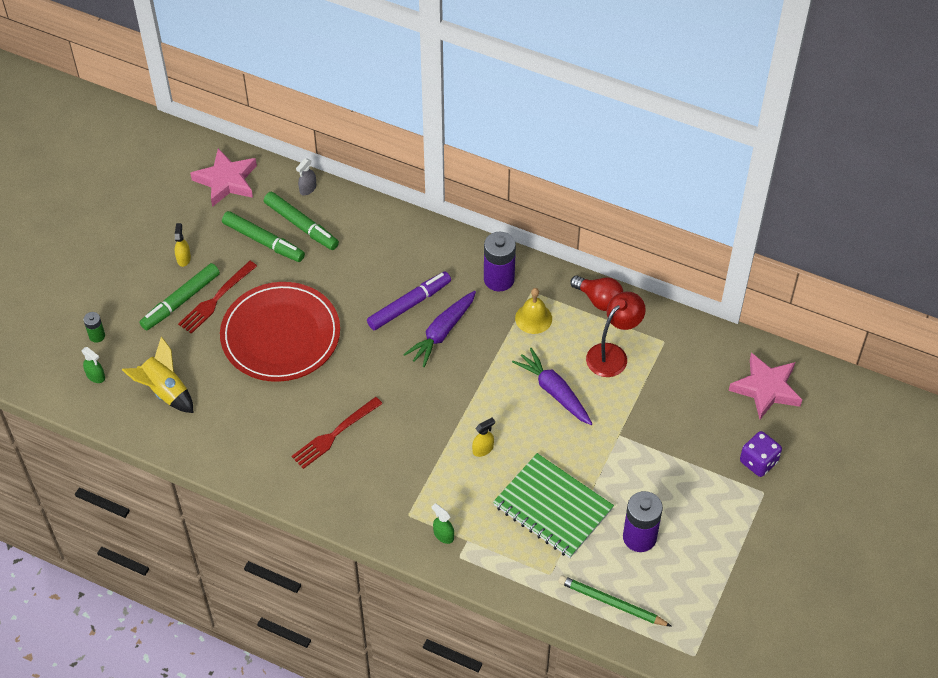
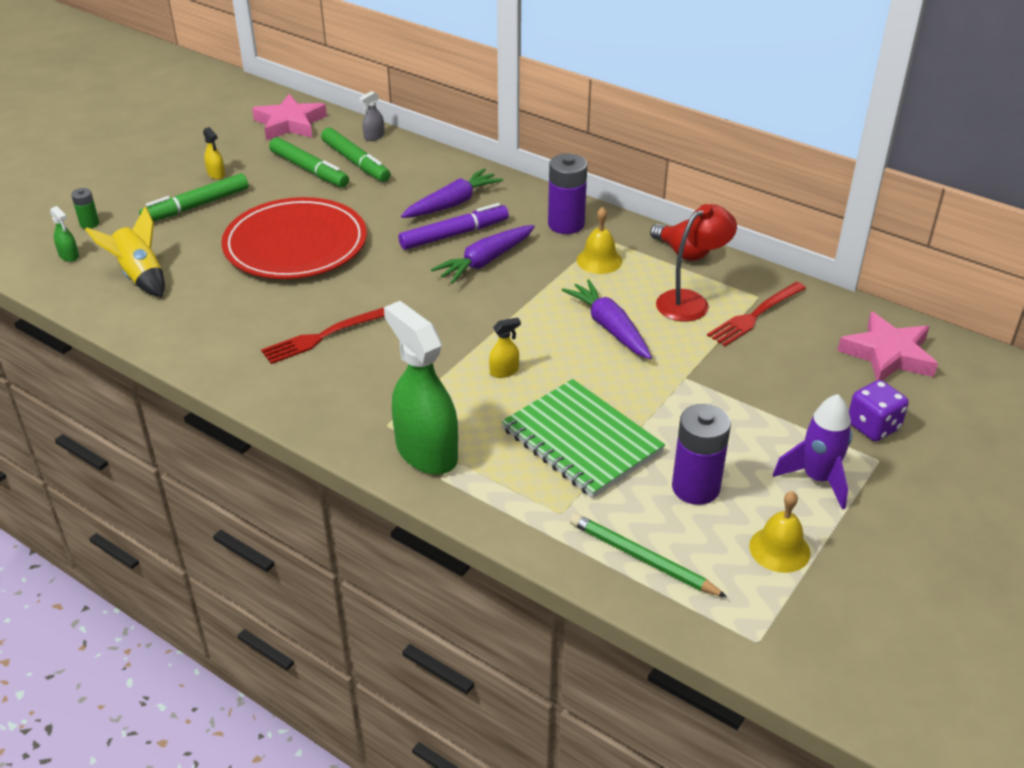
camera: 10 degrees right, 15 degrees down
(183, 258) = (216, 174): yellow spray bottle -> yellow spray bottle turned 135 degrees clockwise
(215, 300) = (235, 209): red fork -> red fork (754, 316)
(398, 267) = (452, 204): none -> purple carrot
(443, 535) = (426, 452): green spray bottle -> green spray bottle, size x2.45
(702, 580) = (779, 549): none -> yellow bell
(722, 516) = (817, 479): none -> purple rocket

